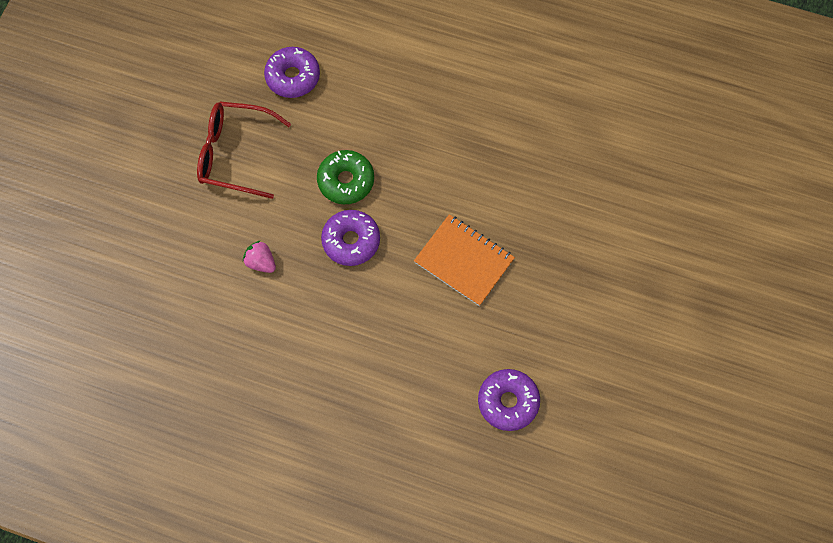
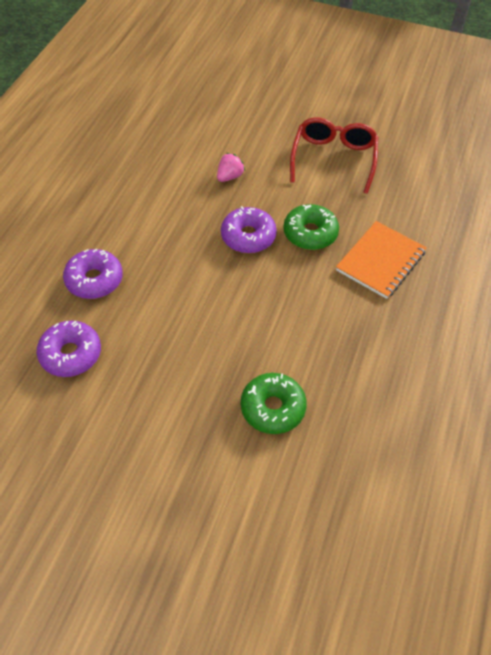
camera: 90 degrees right, 15 degrees down
(293, 77) = (417, 196): purple donut -> purple donut (94, 280)
(464, 261) = (224, 323): orange notebook -> orange notebook (380, 261)
(553, 217) = (273, 408): none -> green donut

